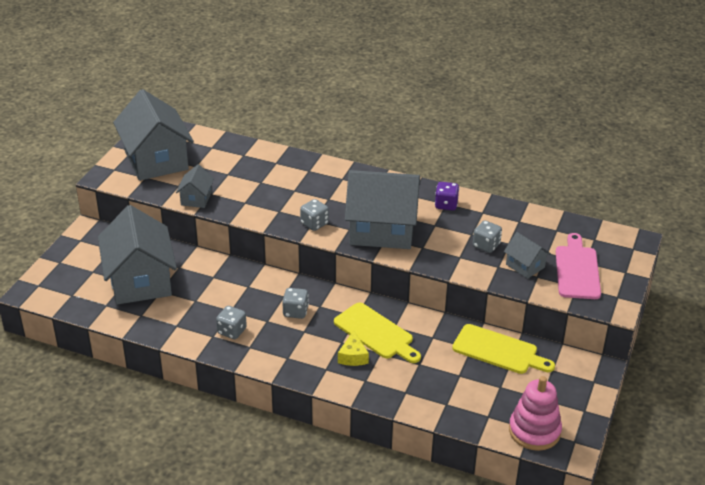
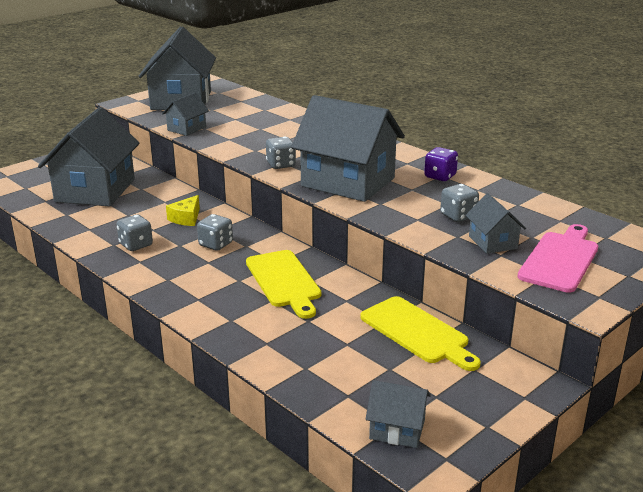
camera: 25 degrees right, 10 degrees down
(353, 356) = (238, 295): yellow cheese -> yellow cheese (186, 218)
(534, 431) = (397, 429): pink stacking toy -> grey house

